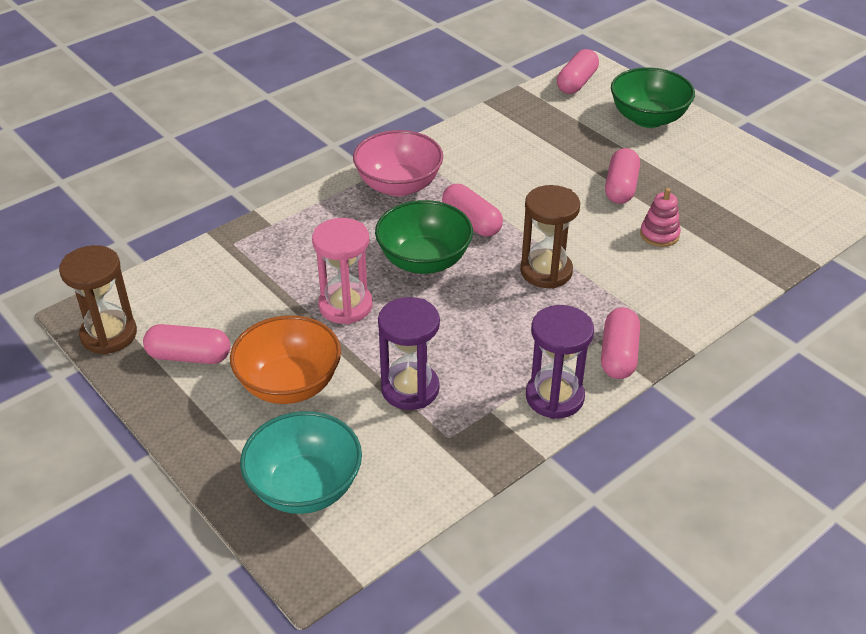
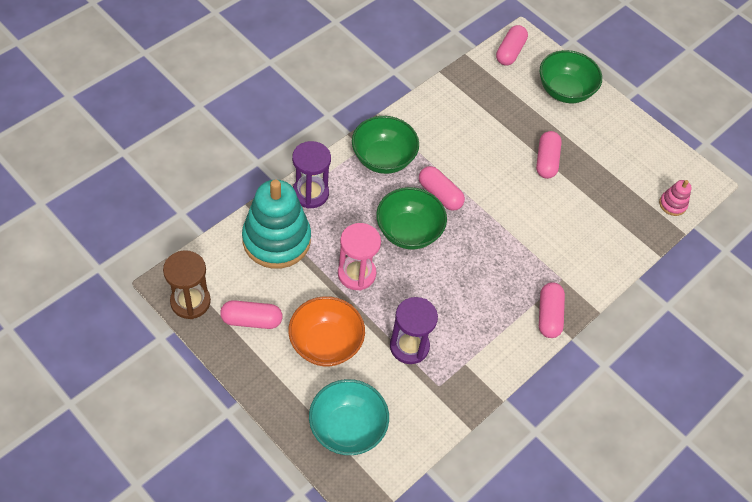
camera: 10 degrees left, 15 degrees up
(241, 269) = (276, 240): none -> turquoise stacking toy
(398, 185) = (383, 158): pink bowl -> green bowl
(546, 271) = (496, 241): brown hourglass -> none
(554, 397) = (507, 351): purple hourglass -> purple hourglass (310, 193)
(659, 234) = (574, 206): pink stacking toy -> pink stacking toy (672, 204)

